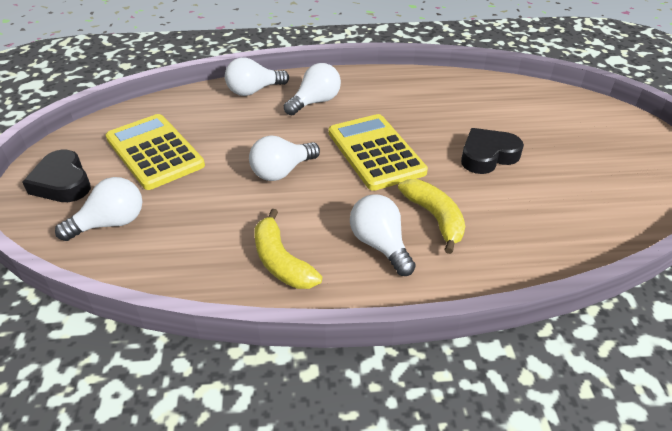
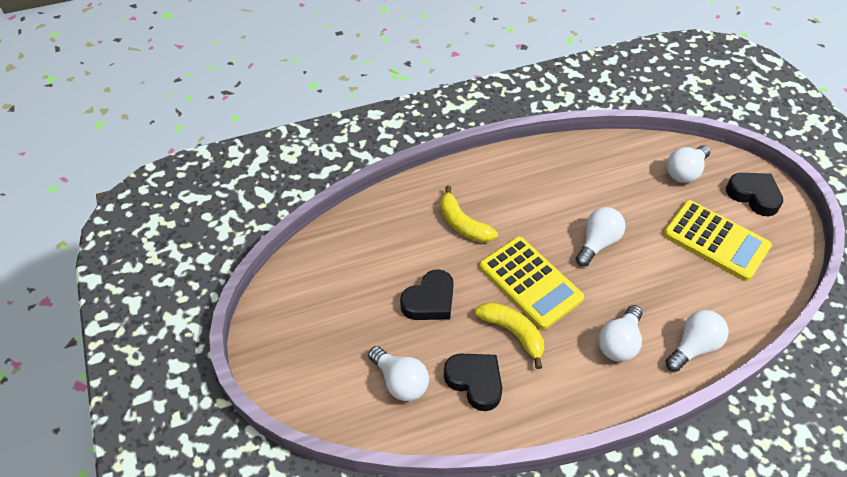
camera: 165 degrees right, 10 degrees up
(281, 261) = (554, 169): yellow banana -> yellow banana (513, 333)
(380, 245) = (495, 194): white light bulb -> white light bulb (400, 381)
(453, 100) = (475, 382): none -> black heart

